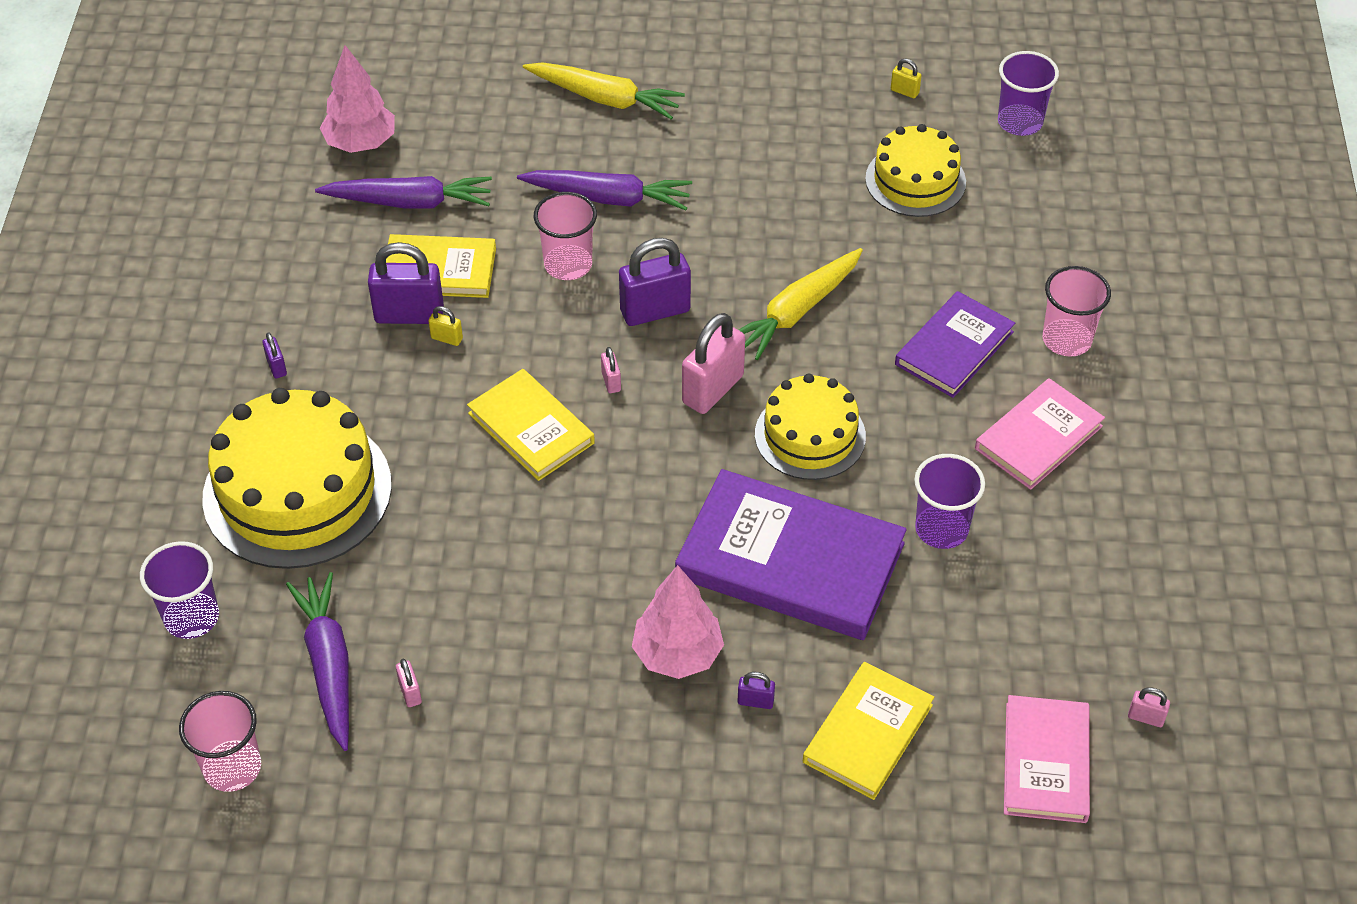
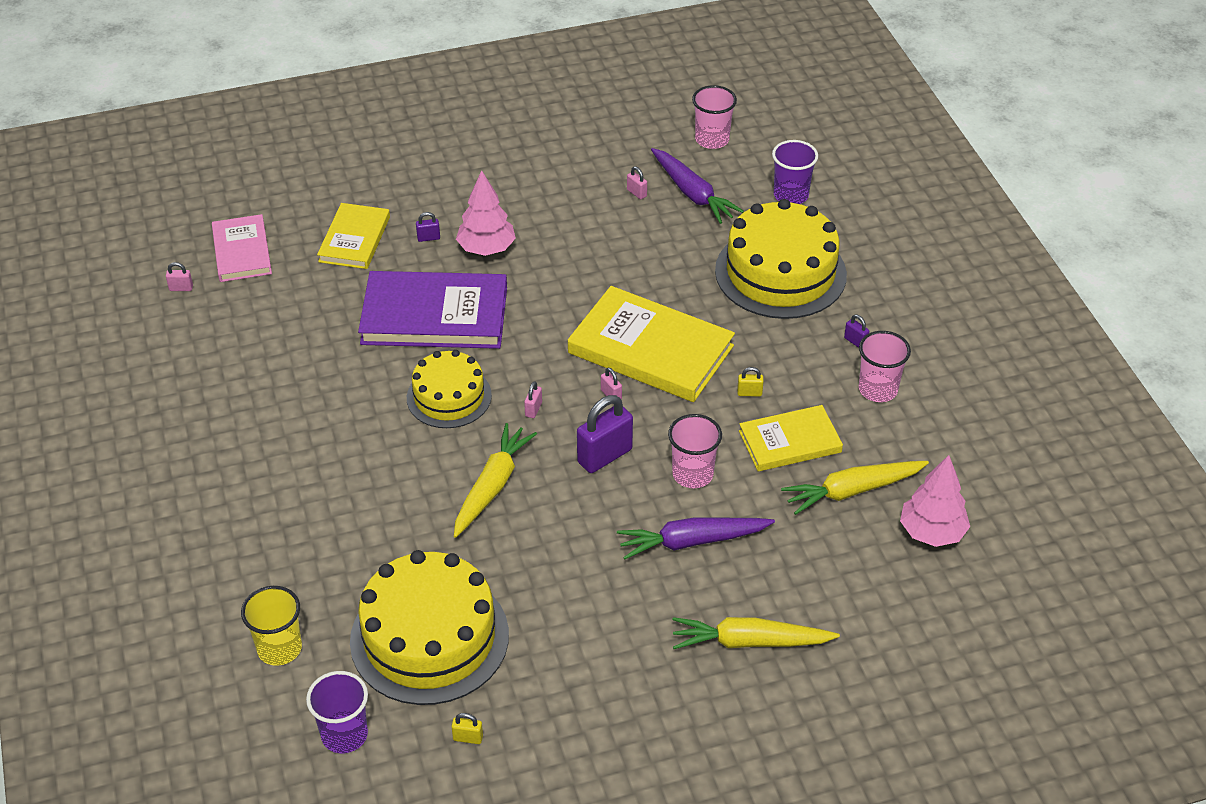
camera: 160 degrees right, 5 degrees down
(409, 202) = (852, 491): purple carrot -> yellow carrot
(409, 315) = (788, 402): purple padlock -> none
(531, 428) = (650, 349): yellow book -> yellow book, size x1.67
(712, 389) = (533, 409): pink padlock -> pink padlock, size x0.45
(915, 180) = (429, 637): yellow cake -> yellow cake, size x1.65
(941, 529) = (336, 360): purple cup -> none
(954, 348) = (357, 491): purple book -> none
(1038, 437) = (277, 439): pink book -> none
(1067, 339) = (266, 523): pink cup -> pink cup (878, 389)
(1071, 209) = (279, 648): none -> yellow cup

